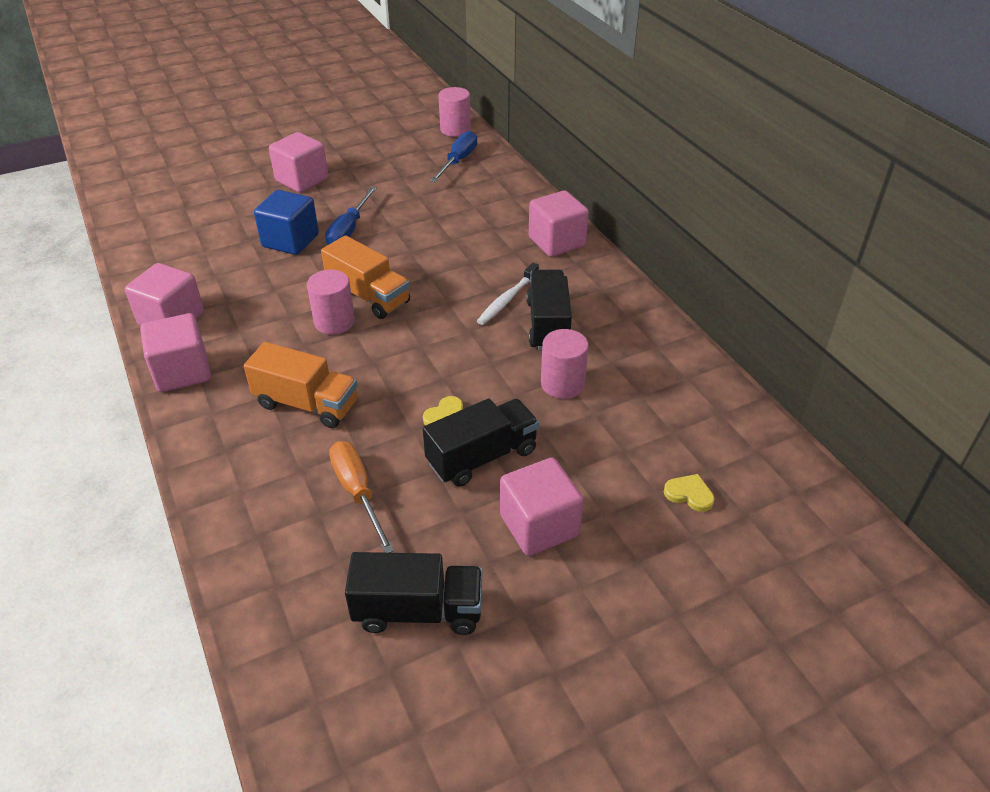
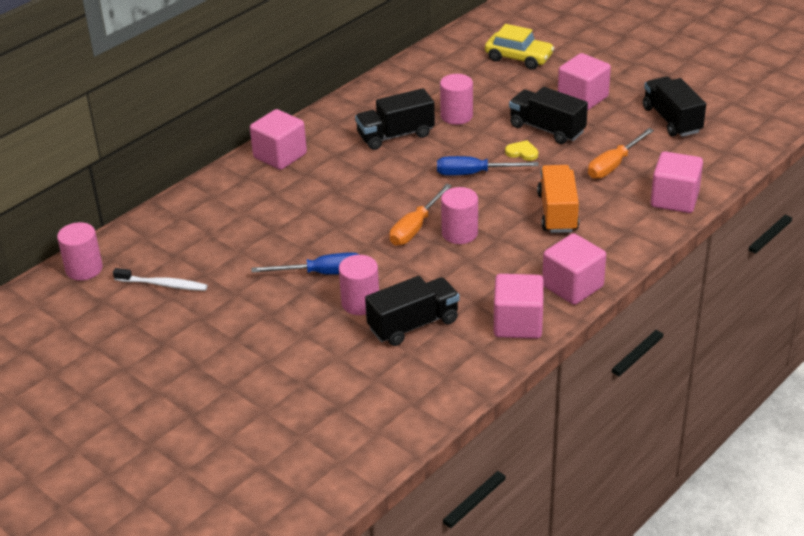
camera: 110 degrees left, 5 degrees down
(234, 261) = (413, 325): none -> black truck
(290, 241) = (360, 303): blue cube -> pink cylinder
(302, 180) = (243, 341): pink cube -> pink cube (674, 199)
(368, 296) = (415, 228): orange truck -> orange screwdriver
(458, 161) = (157, 247): blue screwdriver -> blue screwdriver (474, 173)
(507, 299) = (376, 160): white toothbrush -> white toothbrush (163, 284)
(689, 494) = (518, 58): yellow heart -> yellow car

